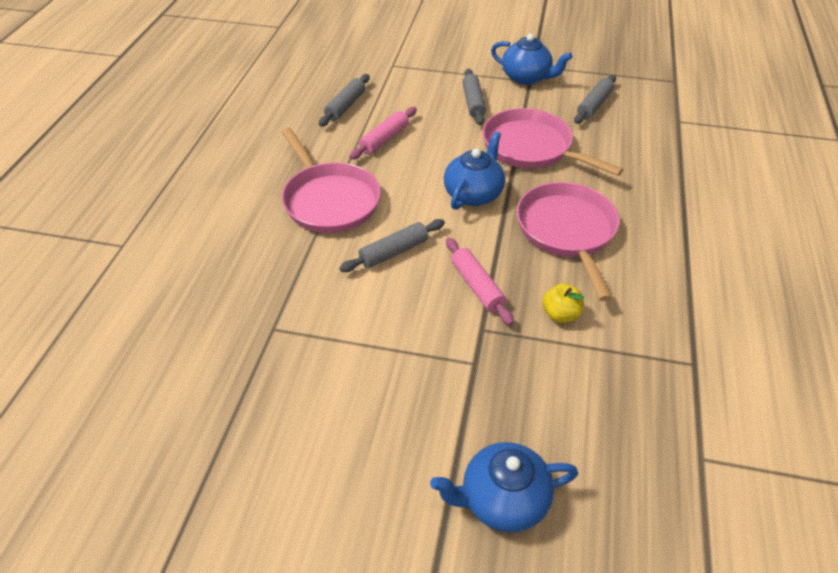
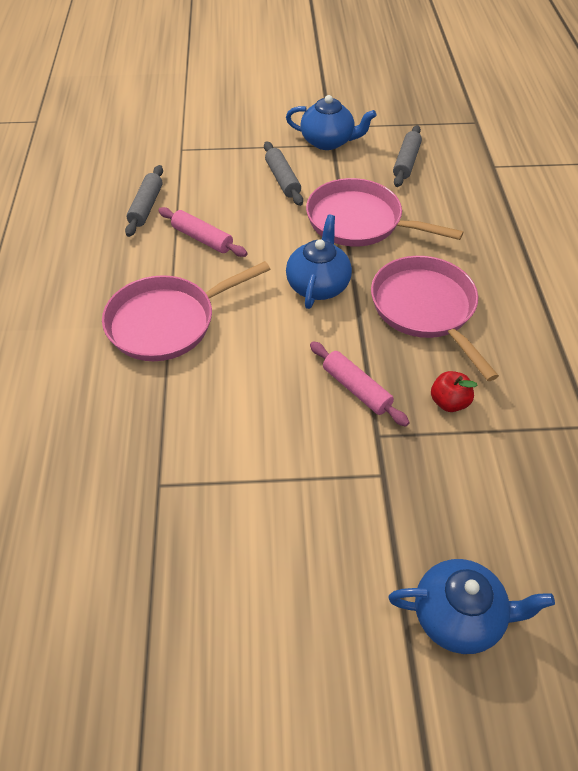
camera: 15 degrees left, 5 degrees up
(329, 200) = (167, 322): pink pan -> pink pan turned 105 degrees clockwise
(384, 139) = (202, 239): pink rolling pin -> pink rolling pin turned 75 degrees counterclockwise
(393, 252) = (257, 368): grey rolling pin -> none
(502, 500) = (459, 616): blue teapot -> blue teapot turned 150 degrees counterclockwise
(560, 314) = (449, 402): yellow apple -> red apple

